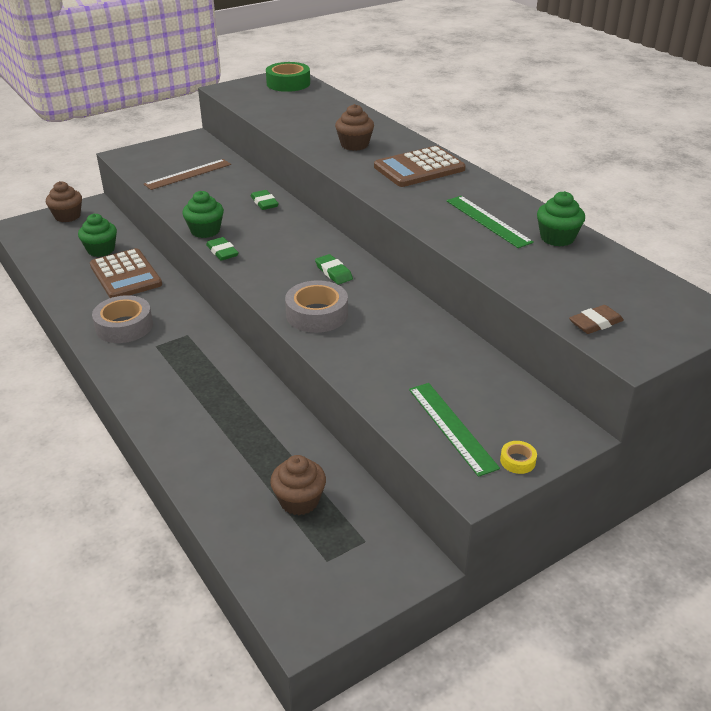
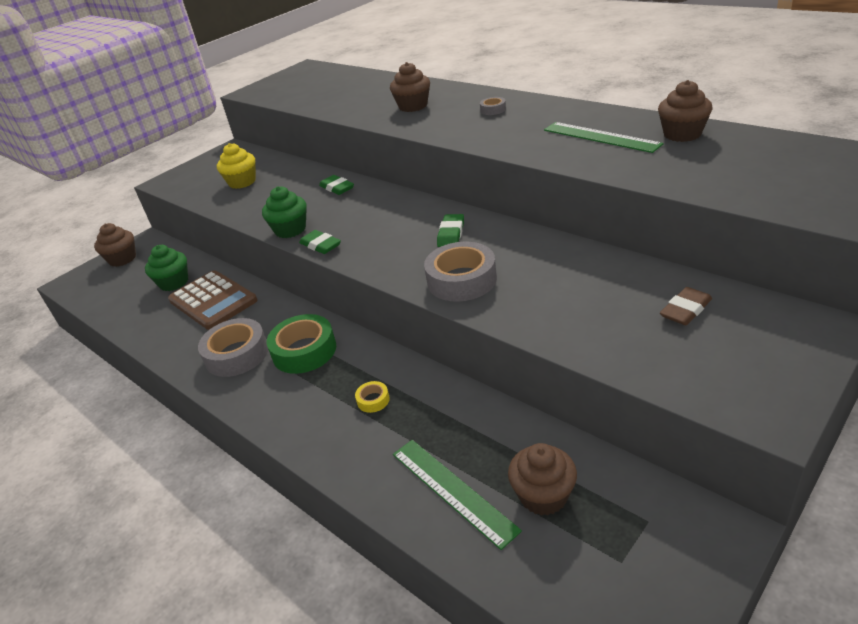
camera: 10 degrees left, 0 degrees up
(188, 174) = (242, 182): brown ruler -> yellow cupcake
(288, 83) = (310, 73): green tape -> green tape (304, 351)
(333, 272) = (451, 234): green eraser -> green eraser turned 60 degrees clockwise
(419, 168) = (493, 110): brown calculator -> grey tape
(452, 427) = (693, 358): green ruler -> green ruler (453, 490)
(517, 461) = (793, 374): yellow tape -> yellow tape (373, 400)
(557, 238) = (682, 134): green cupcake -> brown cupcake
(595, 323) = (798, 200): brown eraser -> brown eraser (685, 310)

